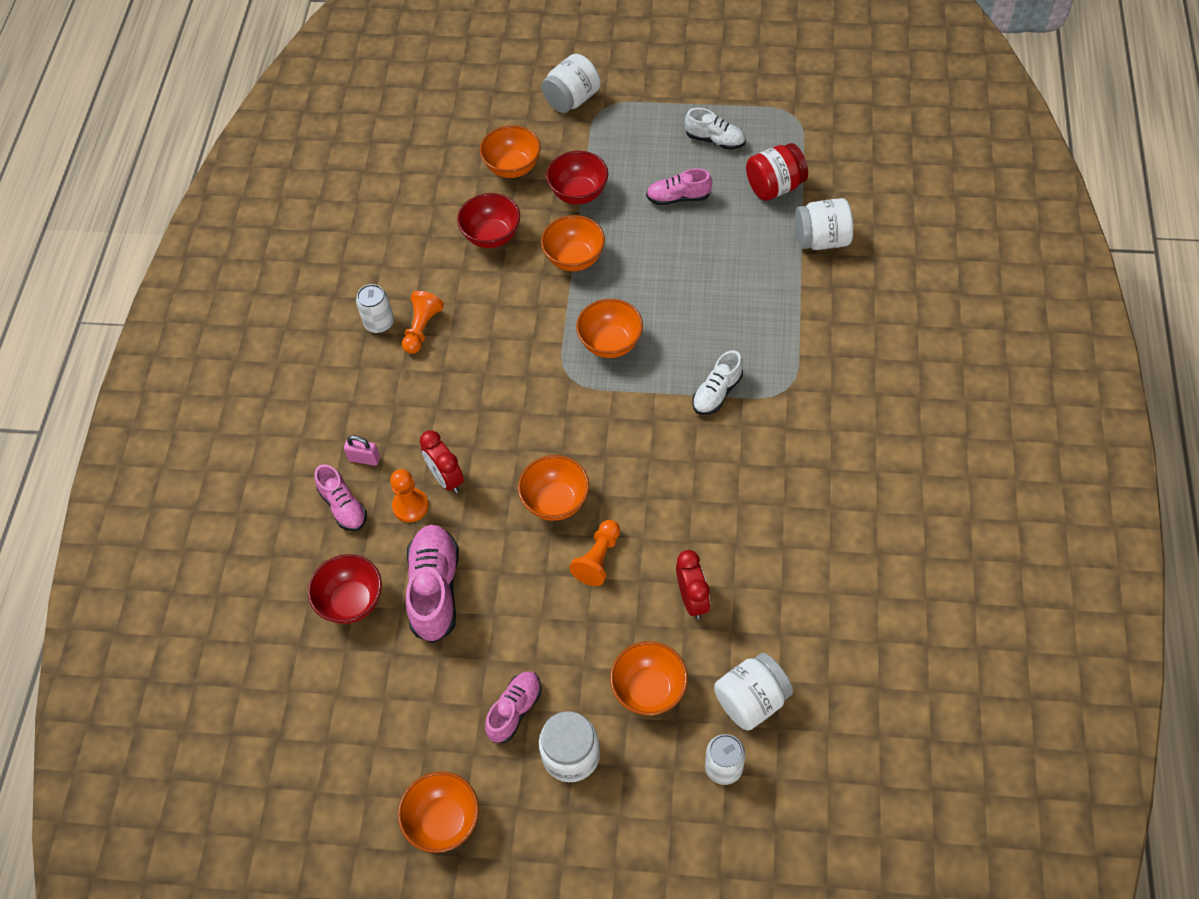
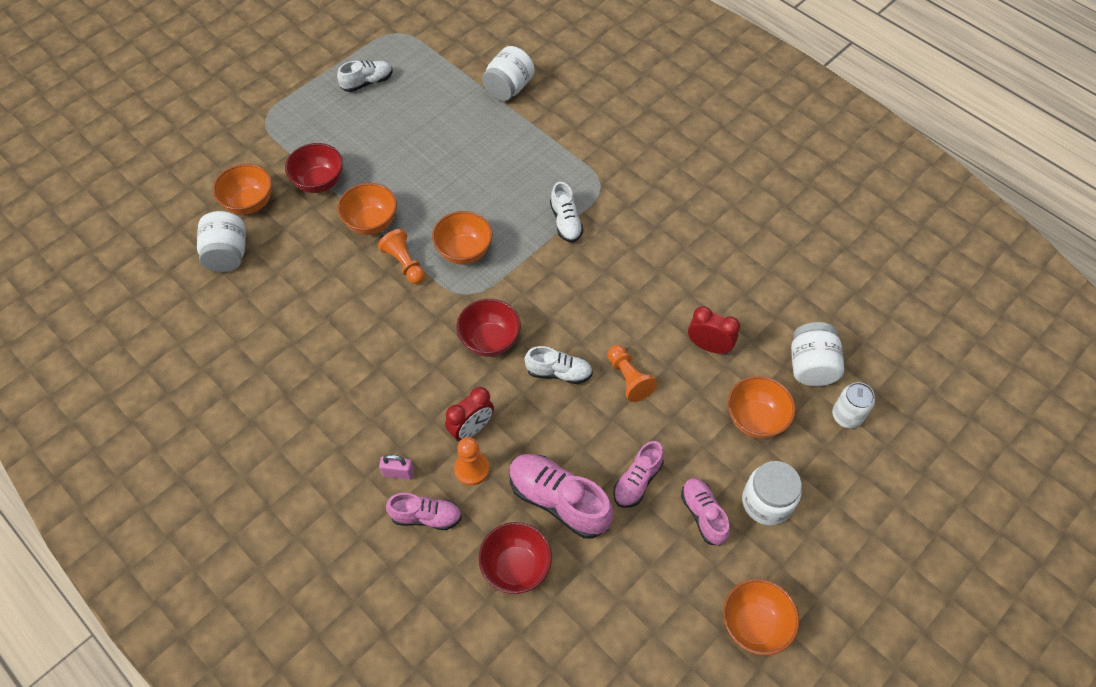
camera: 55 degrees left, 0 degrees up
(364, 459) = (398, 473): pink padlock -> pink padlock turned 45 degrees clockwise
(379, 323) = (287, 380): white can -> none
(422, 328) = (324, 355): orange pawn -> orange pawn (404, 263)
(446, 478) = (471, 428): red clock -> red clock turned 45 degrees counterclockwise
(492, 236) = (294, 257): red bowl -> red bowl (490, 340)
(555, 501) = (559, 372): orange bowl -> white shoe
(572, 99) = (235, 130): white jar -> white jar (228, 254)
(678, 198) = (390, 133): pink shoe -> pink shoe (637, 481)
(775, 187) = (441, 81): red jar -> none

